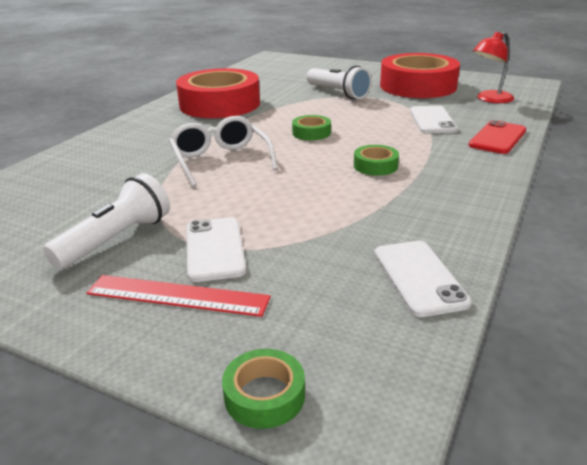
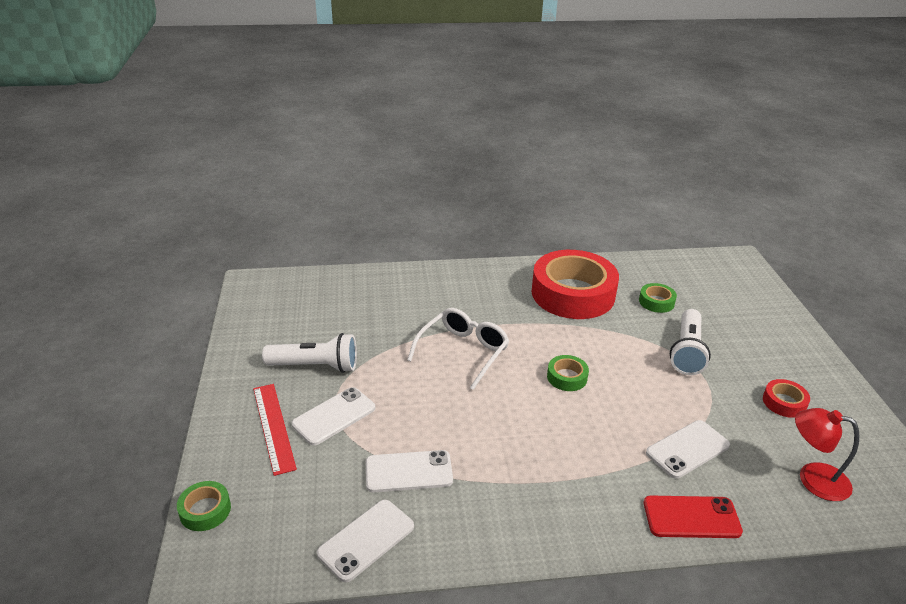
camera: 55 degrees right, 5 degrees up
(346, 228) = (408, 472): none -> white phone
(375, 166) = (534, 447): green tape -> green tape (656, 302)
(418, 86) = (784, 402): red tape -> red tape, size x0.42

